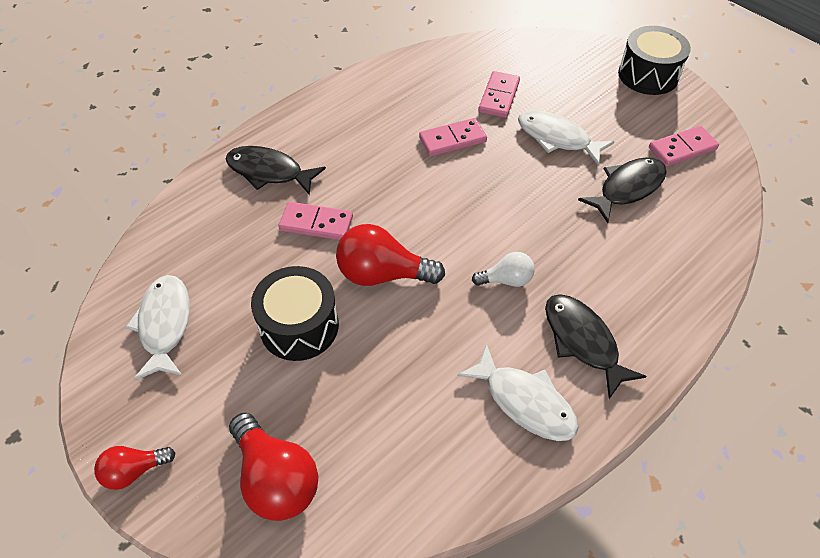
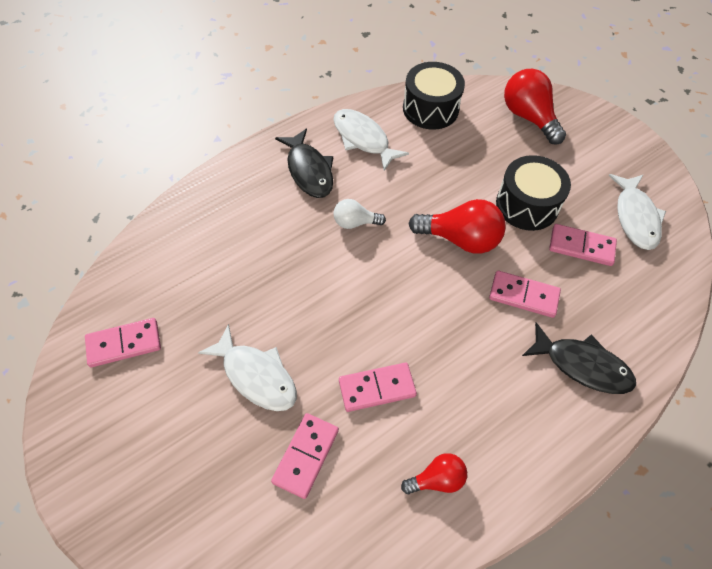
camera: 175 degrees left, 5 degrees up
(134, 471) = (620, 130): red light bulb -> red light bulb (437, 479)
(242, 280) = (581, 247): none -> pink domino
(627, 188) = (209, 300): black fish -> none
(648, 75) = (93, 474): black drum -> black drum (430, 108)

